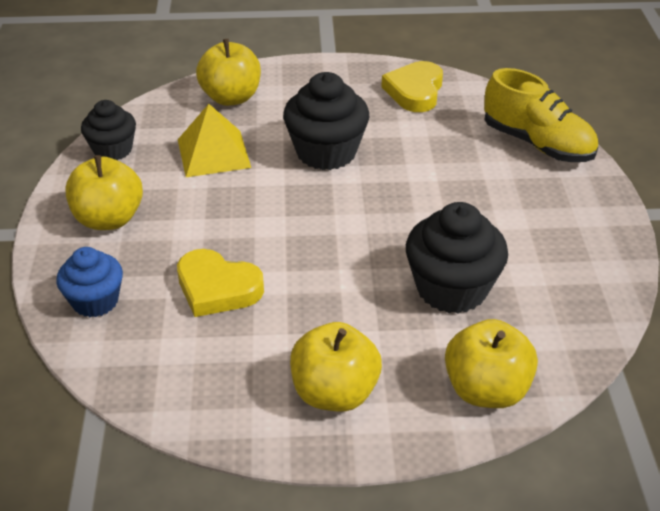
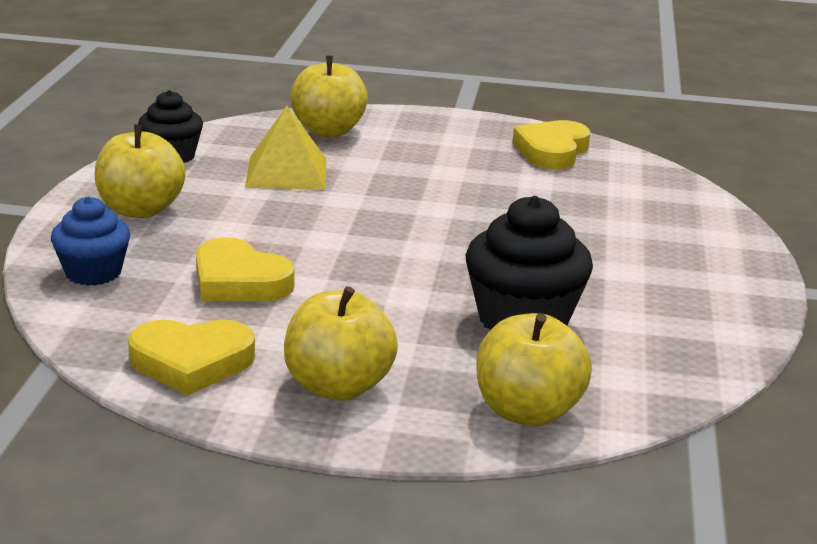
camera: 10 degrees right, 15 degrees down
(210, 389) = (191, 362): none -> yellow heart
(326, 152) = (421, 188): black cupcake -> none
(537, 144) = (686, 212): yellow shoe -> none

